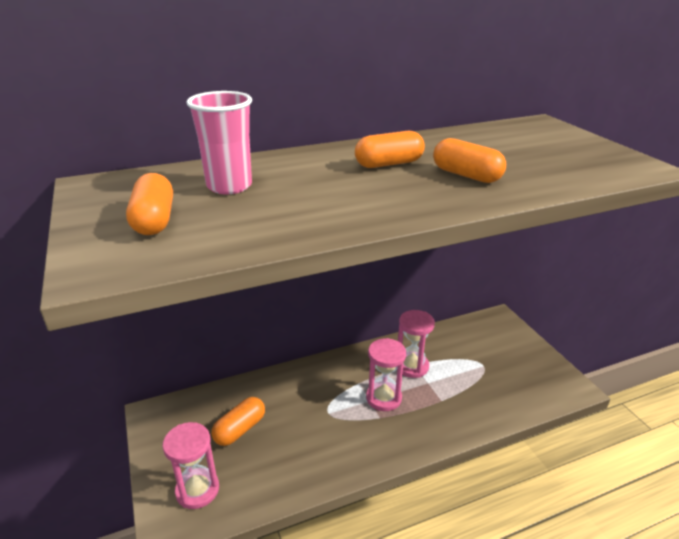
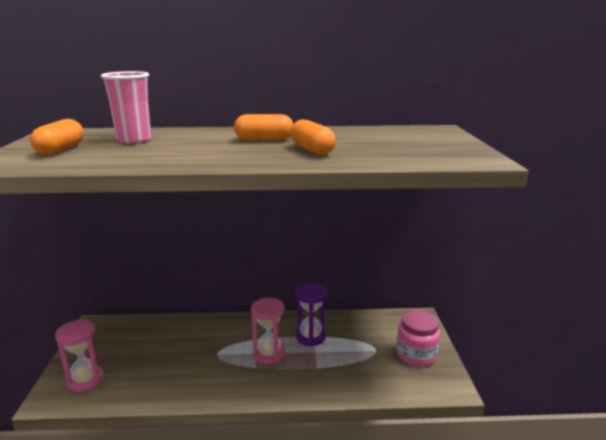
camera: 20 degrees right, 10 degrees down
(240, 429) = (144, 349): orange capsule -> none
(412, 366) = (310, 337): pink hourglass -> purple hourglass
(523, 361) = (416, 355): none -> pink jar

